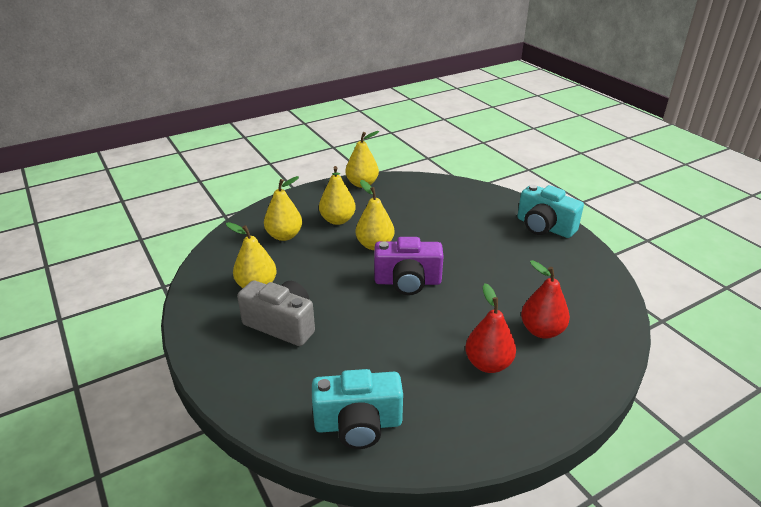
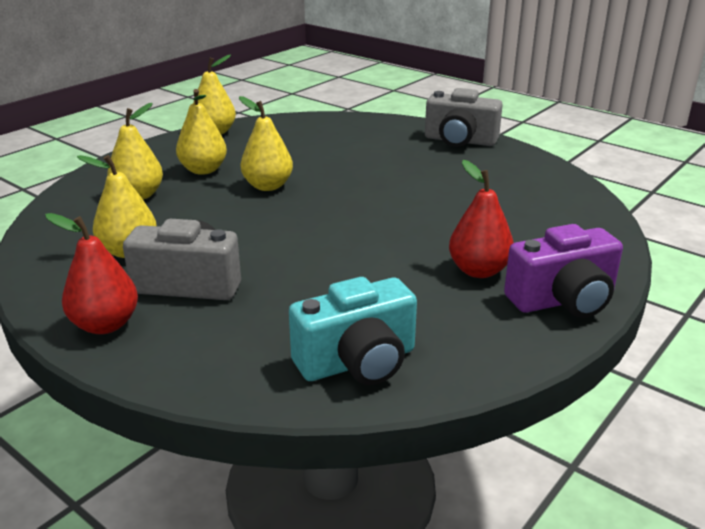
camera: 20 degrees left, 5 degrees down
(407, 282) = (332, 213): purple camera -> purple camera (563, 300)
(542, 331) = (518, 229): red pear -> red pear (105, 325)
(544, 227) = (460, 141): turquoise camera -> grey camera

